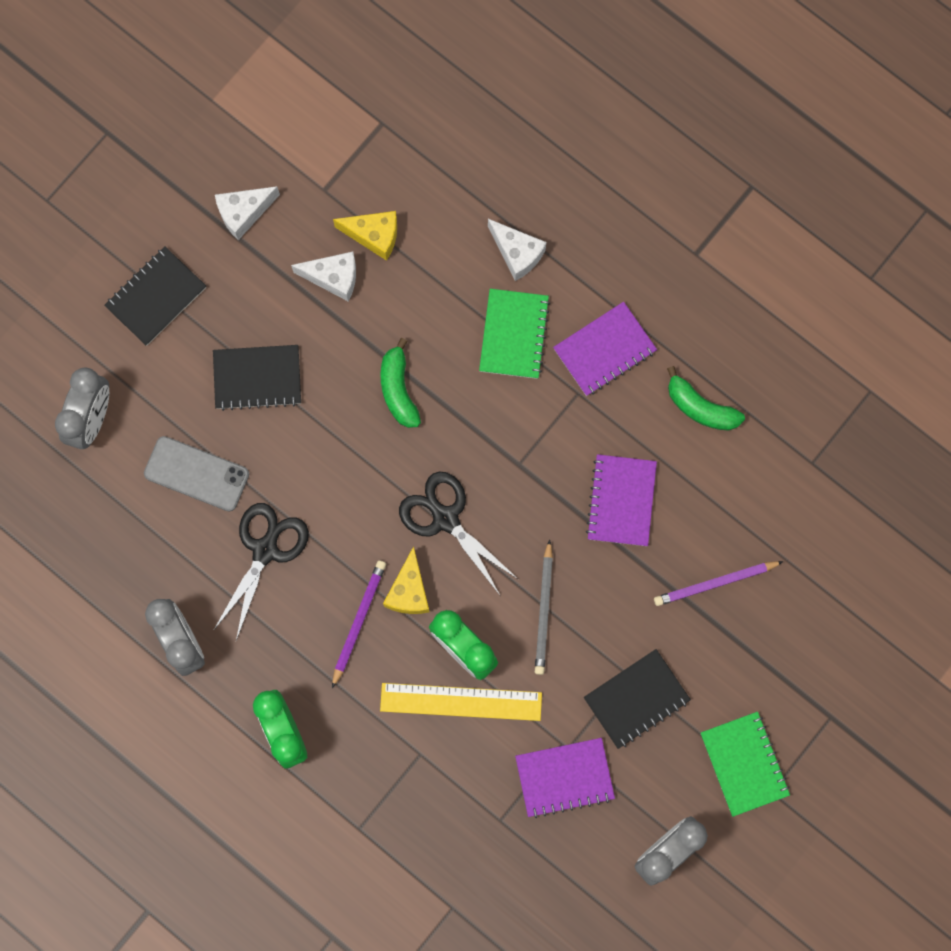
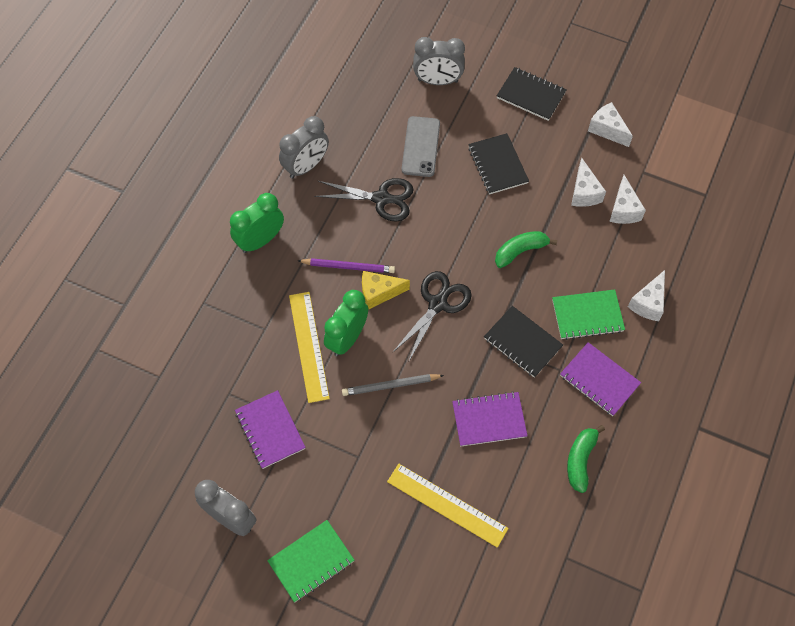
camera: 75 degrees right, 15 degrees down
(374, 236) = (623, 209): yellow cheese -> white cheese
(636, 699) = (341, 467): black notebook -> black notebook (522, 343)
(715, 583) = (447, 505): purple pencil -> yellow ruler

